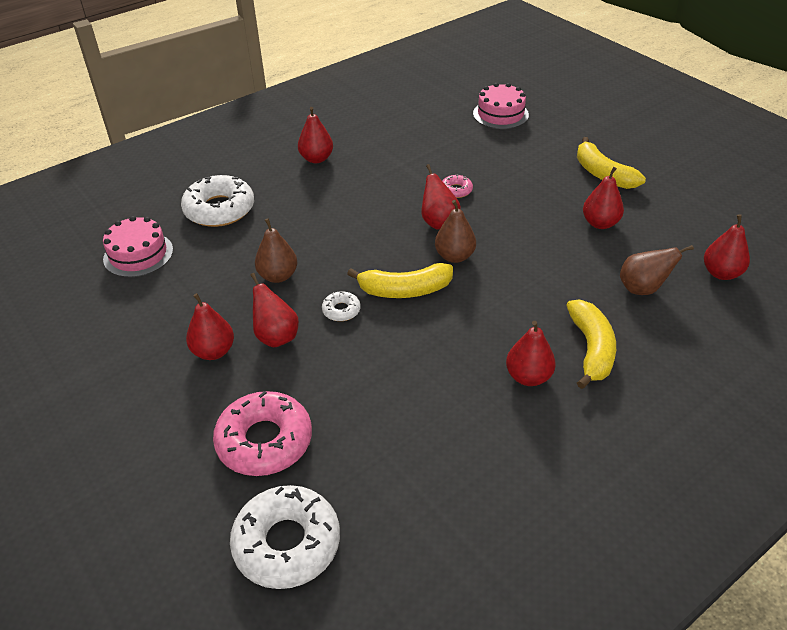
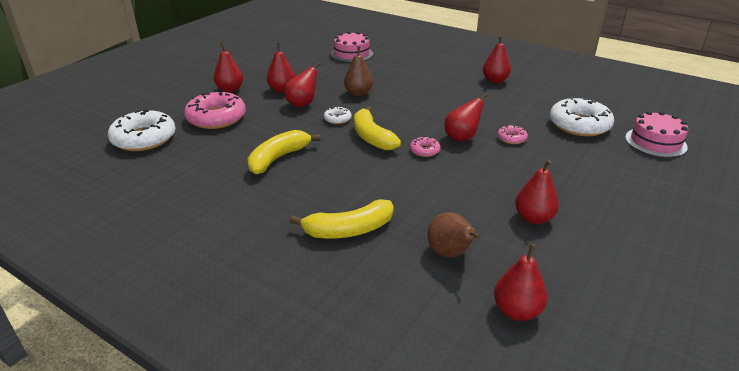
camera: 70 degrees right, 10 degrees down
(219, 209) = (410, 64): white donut -> white donut (579, 125)
(454, 256) = (424, 150): brown pear -> pink donut
(528, 377) = (303, 202): red pear -> red pear (230, 89)
(602, 174) = (621, 212): yellow banana -> yellow banana (278, 158)

